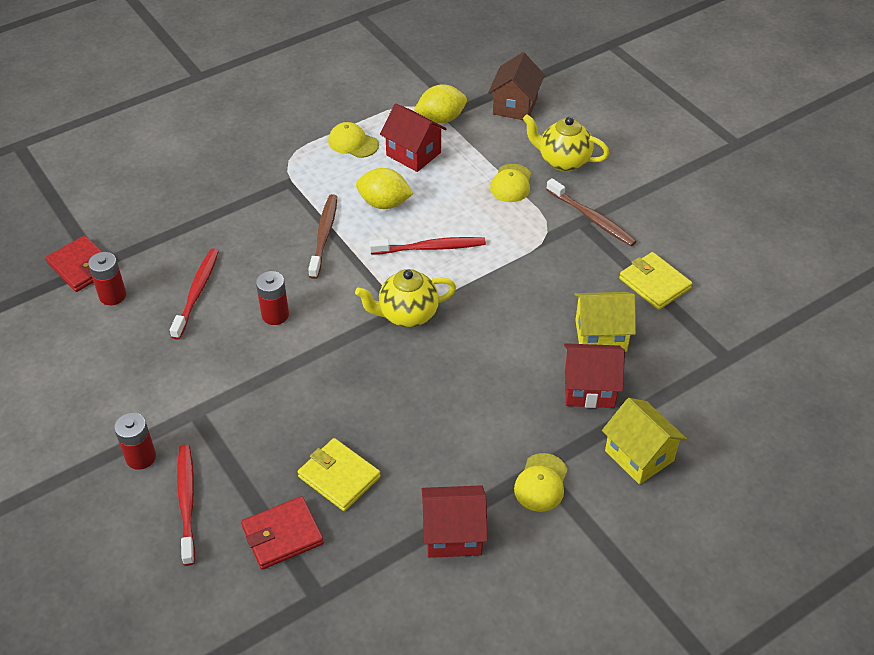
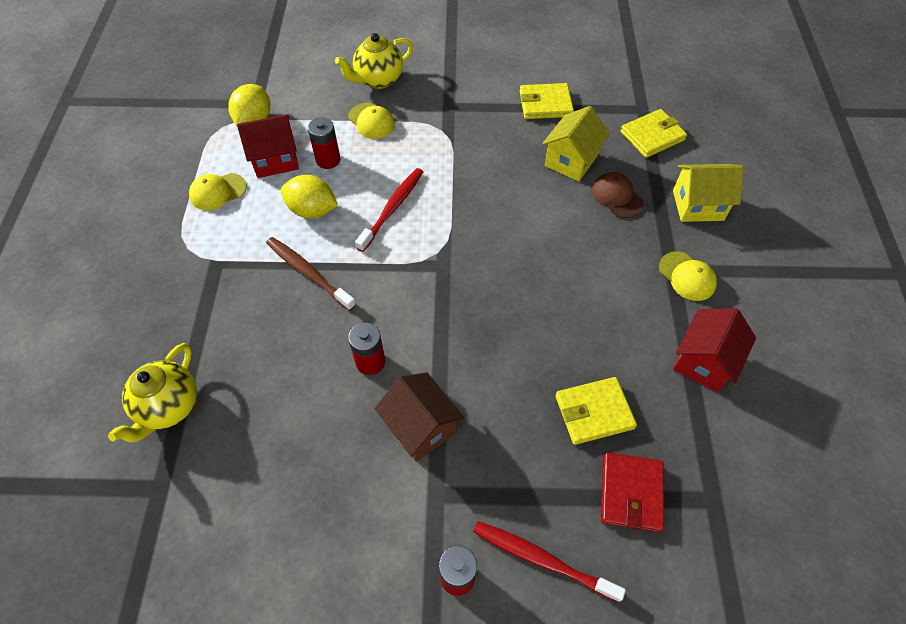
camera: 55 degrees left, 10 degrees up
(81, 266) = (147, 506): red wallet -> none
(112, 295) = (218, 495): red battery -> red battery (328, 160)
(197, 292) = (285, 413): red toothbrush -> none
(384, 203) = (312, 210): yellow lemon -> yellow lemon turned 60 degrees clockwise
(407, 315) = (452, 265): yellow teapot -> yellow teapot (169, 407)
(515, 106) = (290, 71): brown house -> brown house (420, 427)
(589, 389) = (617, 196): red house -> brown cap
(592, 218) = (452, 98): brown toothbrush -> none
(697, 381) = (652, 136): none -> yellow wallet

